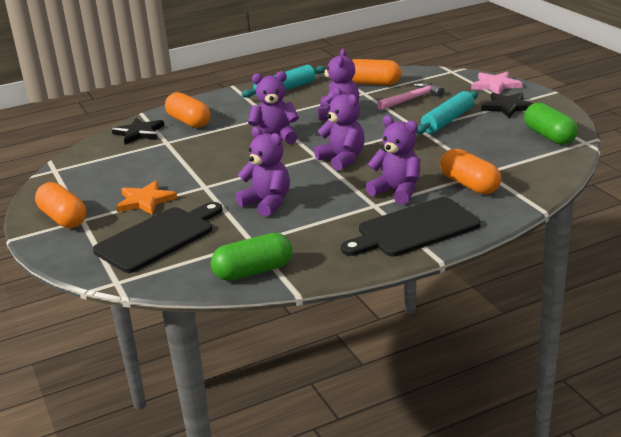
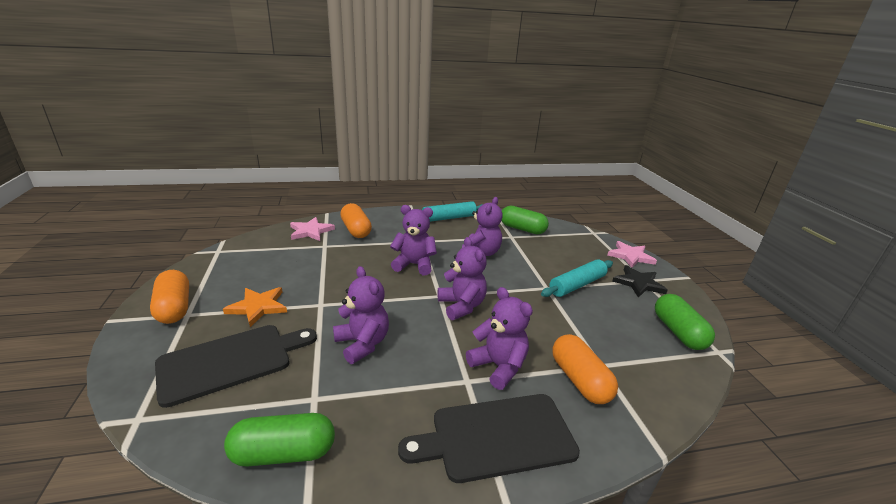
camera: 10 degrees right, 0 degrees up
(139, 133) = (311, 231): black star -> pink star
(373, 83) = (522, 229): orange capsule -> green capsule
(412, 99) = (551, 253): pink hammer -> none

